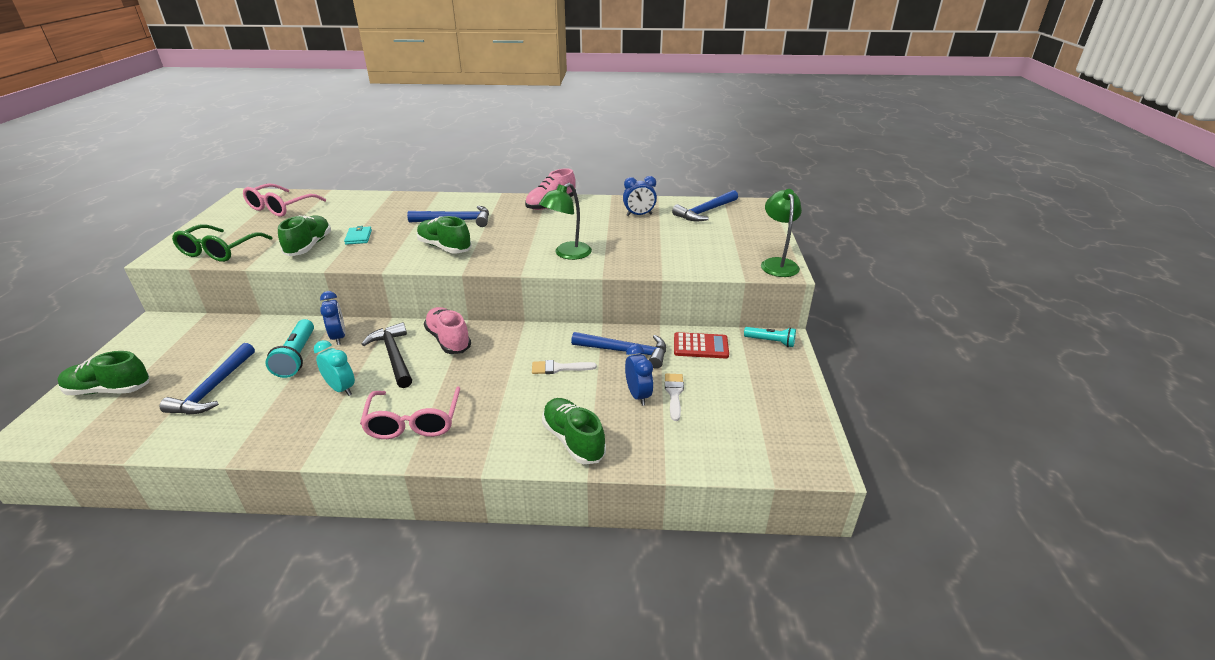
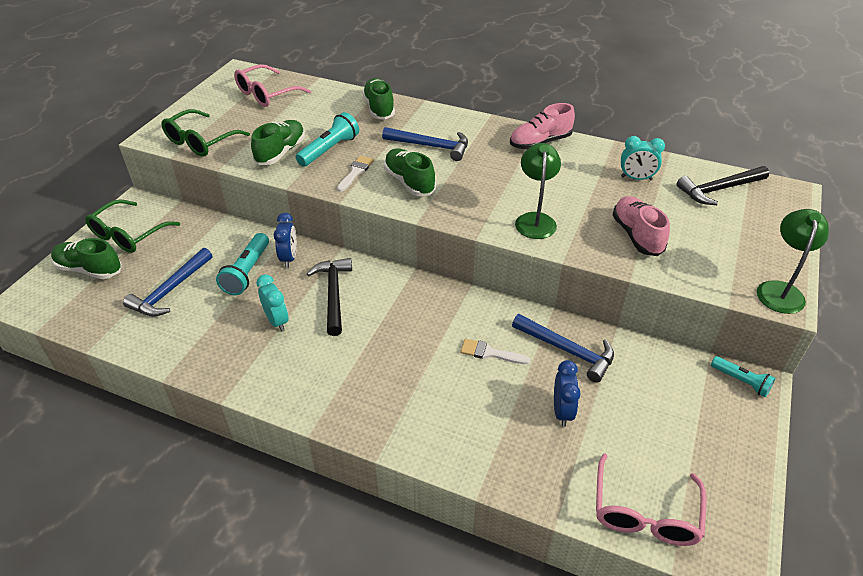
camera: 20 degrees right, 10 degrees up
(150, 352) = (128, 235): none -> green glasses
(358, 237) = (329, 150): turquoise wallet -> turquoise flashlight
(414, 422) = (331, 379): pink glasses -> pink glasses (645, 513)
(448, 340) = (390, 288): pink shoe -> pink shoe (637, 235)
(567, 254) = (535, 220): green lamp -> green lamp turned 120 degrees clockwise
(573, 440) = (477, 447): green shoe -> green shoe (379, 108)
(639, 215) = (636, 178): blue clock -> turquoise clock
(674, 394) = (602, 420): white brush -> white brush (355, 172)
(700, 346) = (655, 365): red calculator -> none
(705, 212) = (719, 189): blue hammer -> black hammer

